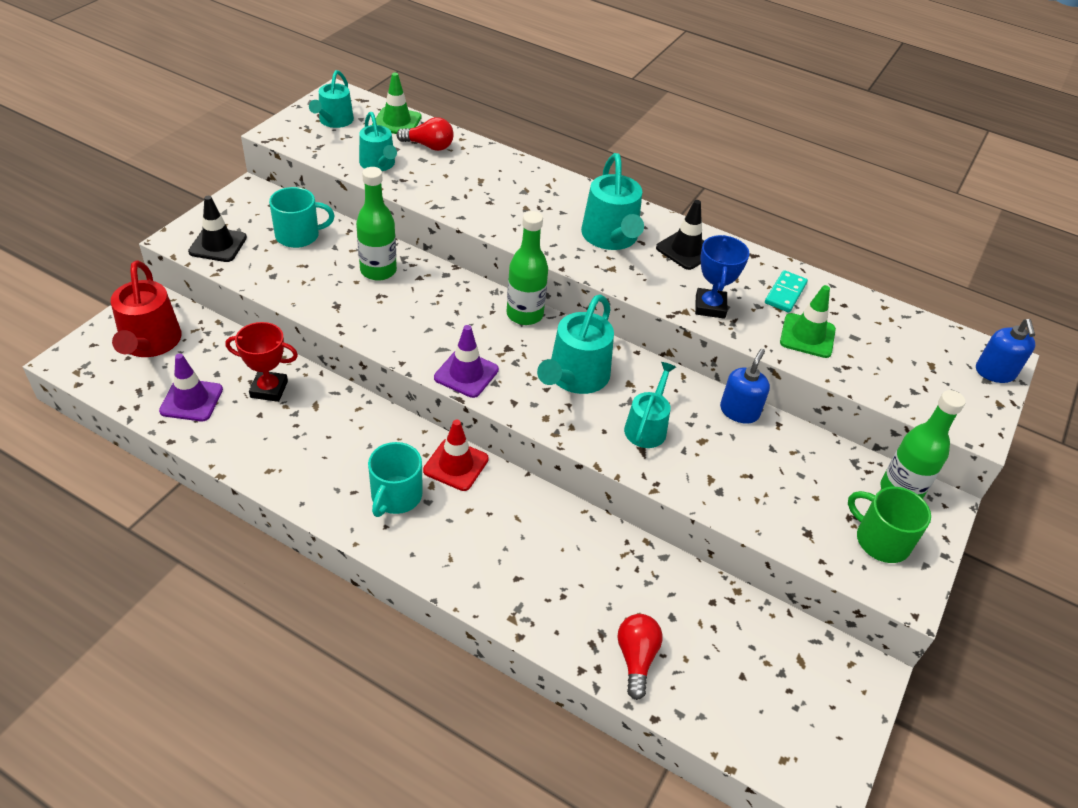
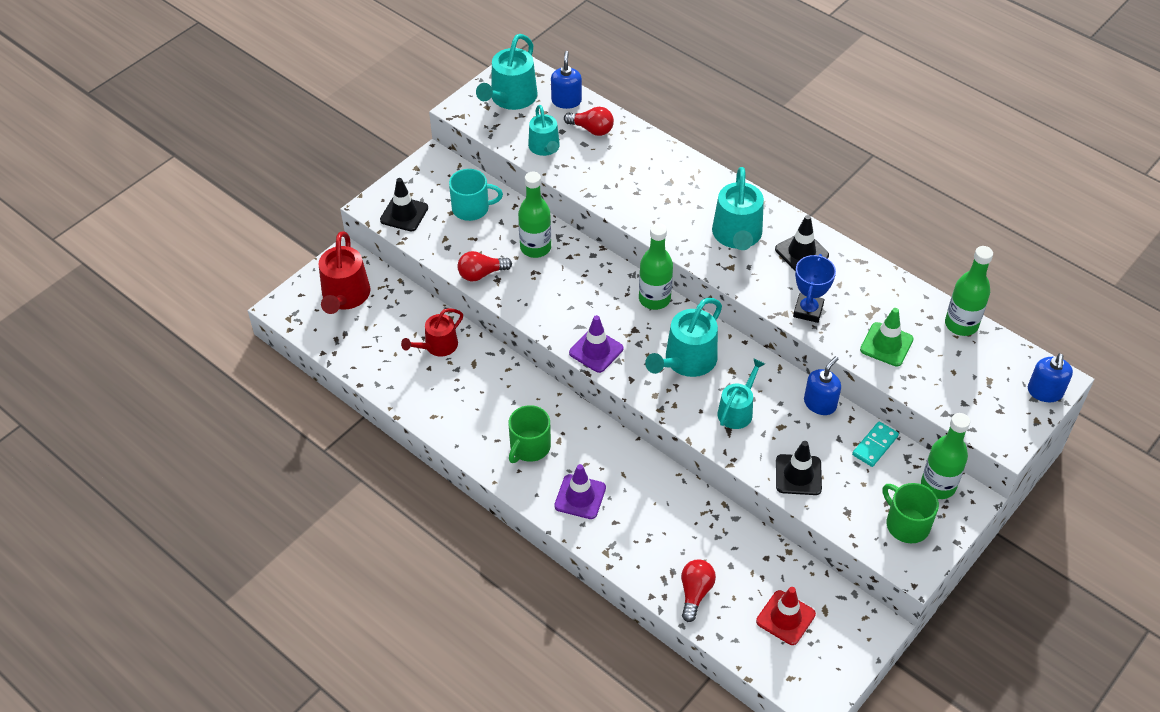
camera: 15 degrees right, 5 degrees up
(191, 400) = (376, 351): purple traffic cone -> purple traffic cone (580, 497)
(269, 389) = (437, 346): red trophy -> red watering can
(316, 301) = (481, 274): none -> red light bulb
(334, 121) = (511, 98): turquoise watering can -> turquoise watering can, size x1.53
(396, 122) = (566, 101): green traffic cone -> blue soap dispenser
(396, 496) = (529, 447): turquoise mug -> green mug
(456, 465) = (581, 425): red traffic cone -> red traffic cone (785, 618)
(737, 494) = (798, 475): none -> black traffic cone
(785, 293) = (879, 302): turquoise domino -> turquoise domino (875, 445)
(879, 310) = (961, 324): none -> green bottle

